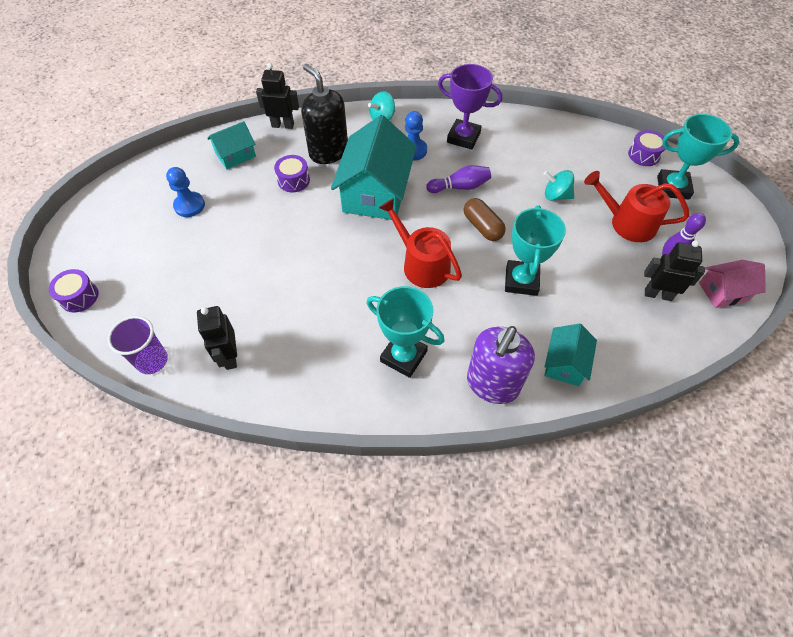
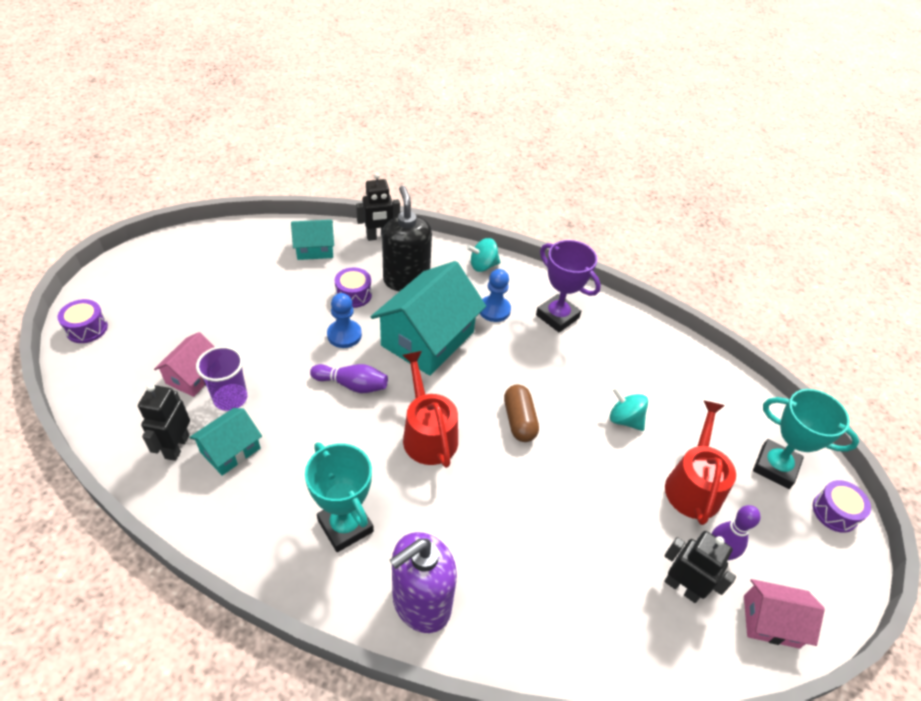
camera: 20 degrees right, 10 degrees down
(152, 361) = (105, 418): purple cup -> purple cup (230, 398)
(189, 205) = (240, 281): blue pawn -> blue pawn (344, 335)
(203, 296) = (193, 375): none -> pink house
(283, 125) = (378, 237): black robot -> black robot turned 135 degrees clockwise
(460, 187) = (521, 367): purple bowling pin -> purple bowling pin (352, 385)
(521, 281) = (526, 499): turquoise trophy -> none
(565, 363) = (518, 618): turquoise house -> turquoise house (230, 450)
(627, 223) = (693, 485): red watering can -> red watering can turned 60 degrees clockwise
(644, 155) = (760, 414): purple drum -> purple drum (834, 512)

